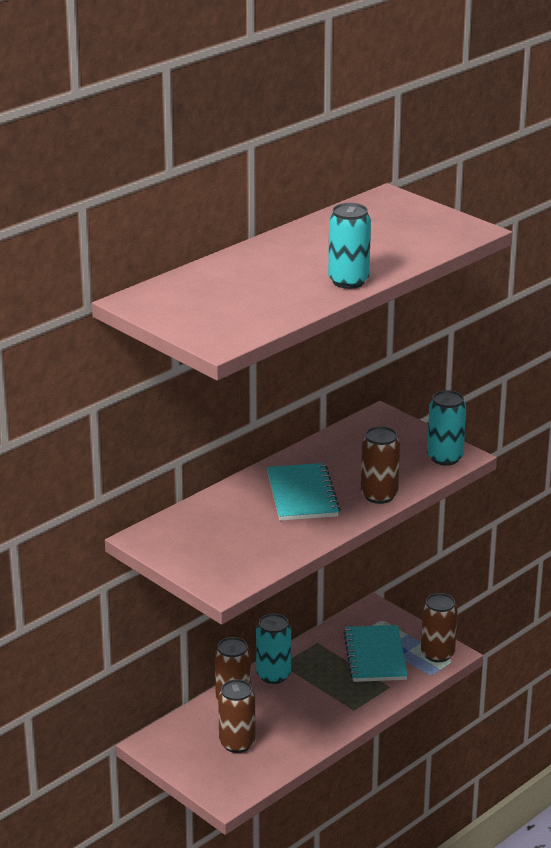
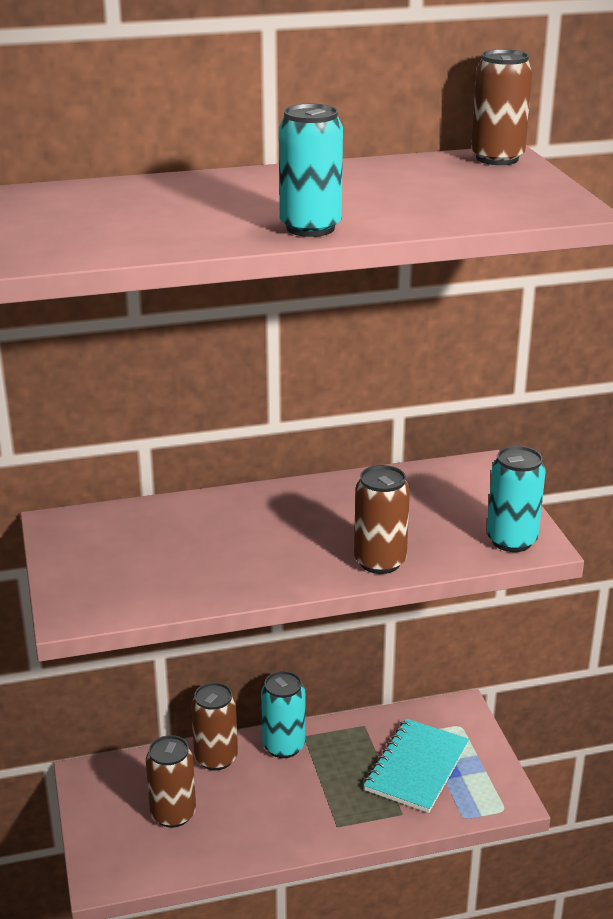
camera: 30 degrees right, 0 degrees up
(302, 495) = (288, 531): turquoise notebook -> none
(437, 654) = (493, 794): brown can -> brown can (497, 158)

